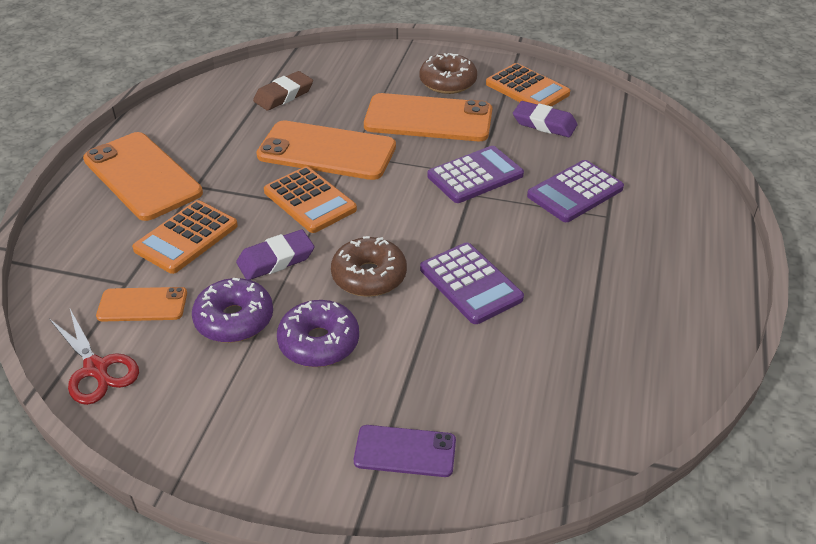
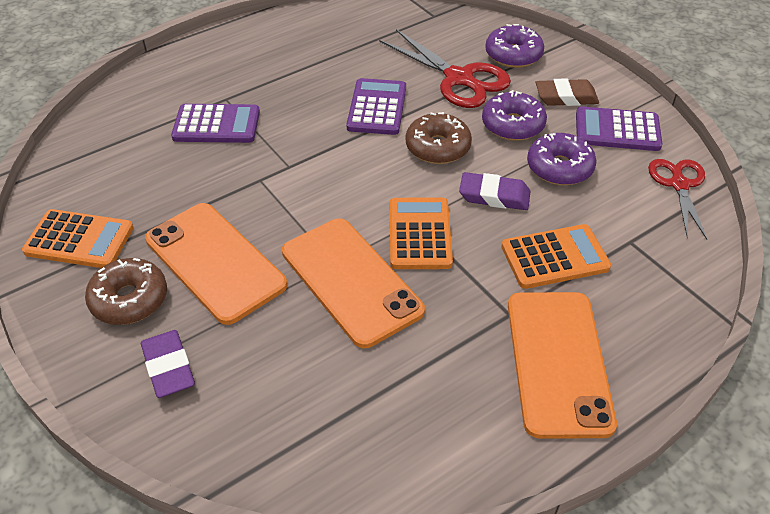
camera: 140 degrees left, 5 degrees up
(142, 305) = (624, 215): orange phone -> none
(284, 95) = (311, 400): brown eraser -> brown eraser (566, 97)
(405, 451) = (513, 55): purple phone -> purple donut
(430, 370) = (459, 79): none -> red scissors
(475, 176) = (263, 179): purple calculator -> purple calculator (617, 130)
(527, 89) = (79, 240): orange calculator -> orange calculator turned 105 degrees clockwise
(544, 124) = (134, 193): purple eraser -> purple eraser (168, 367)

